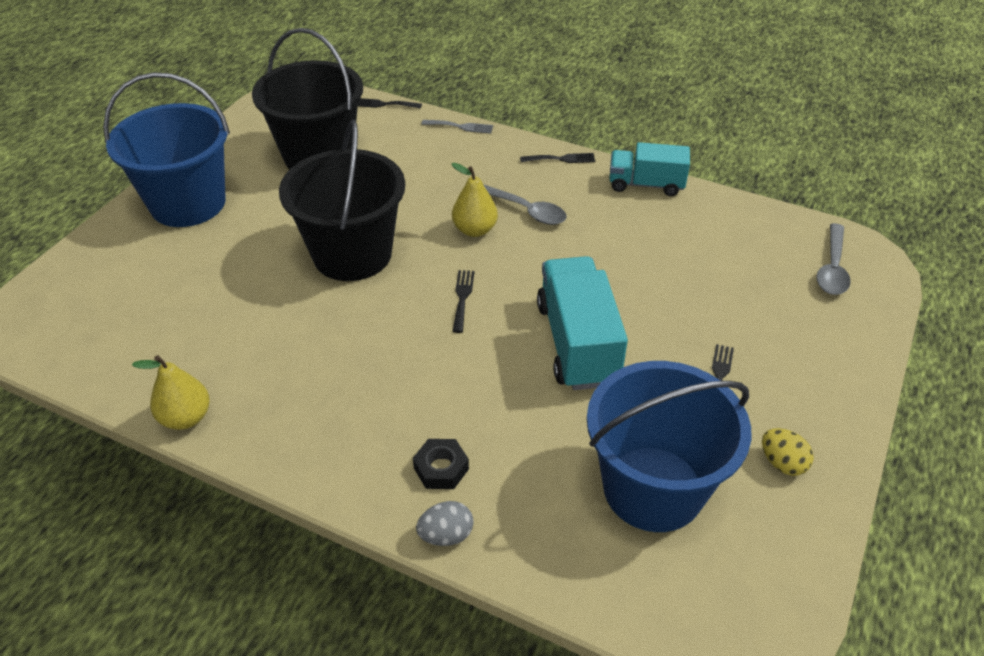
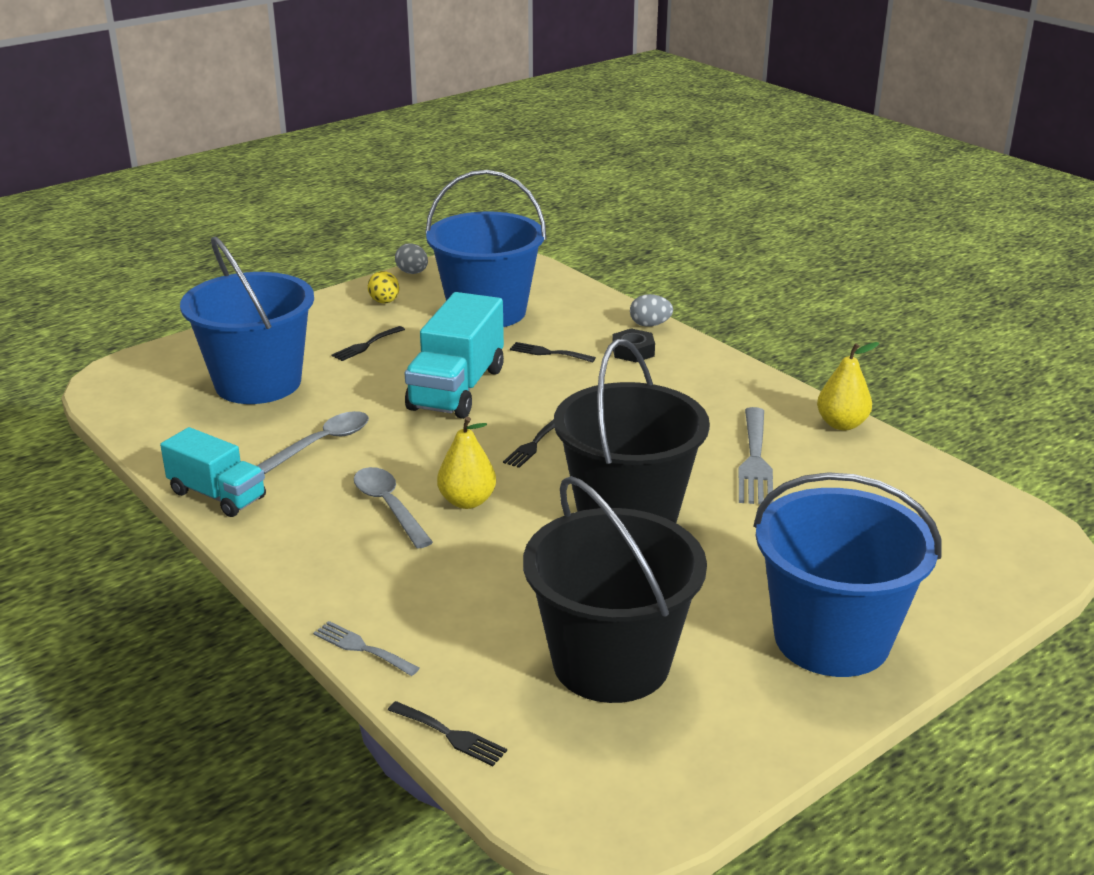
camera: 155 degrees left, 15 degrees down
(264, 340) = (755, 461): none -> grey fork
(561, 159) = (276, 555): black fork -> black fork (548, 353)
(751, 291) = (258, 383): none -> blue bucket
(820, 547) = (412, 273): none -> grey egg
(832, 268) = (159, 380): grey spoon -> grey spoon (322, 443)

